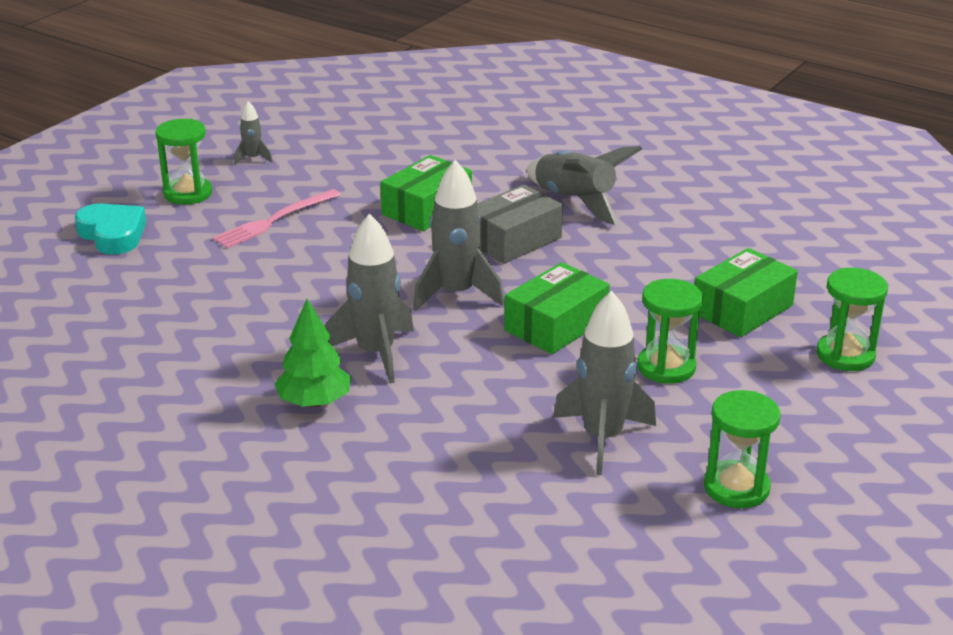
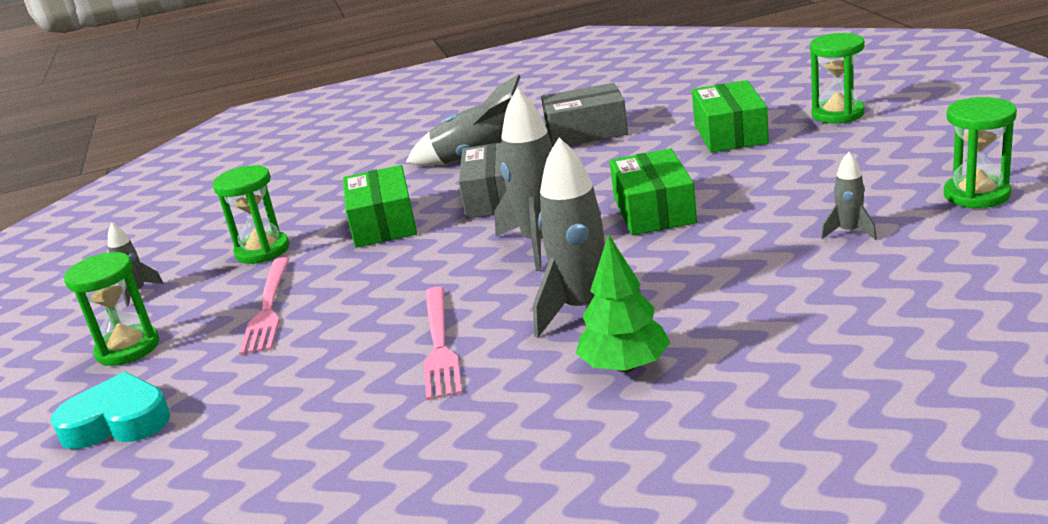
camera: 45 degrees left, 5 degrees down
(283, 312) = (439, 345): none -> pink fork
(602, 438) = (849, 232): grey rocket -> grey rocket, size x0.50
(666, 367) = (775, 180): green hourglass -> green hourglass (262, 251)
(673, 232) = (586, 132): none -> grey box

